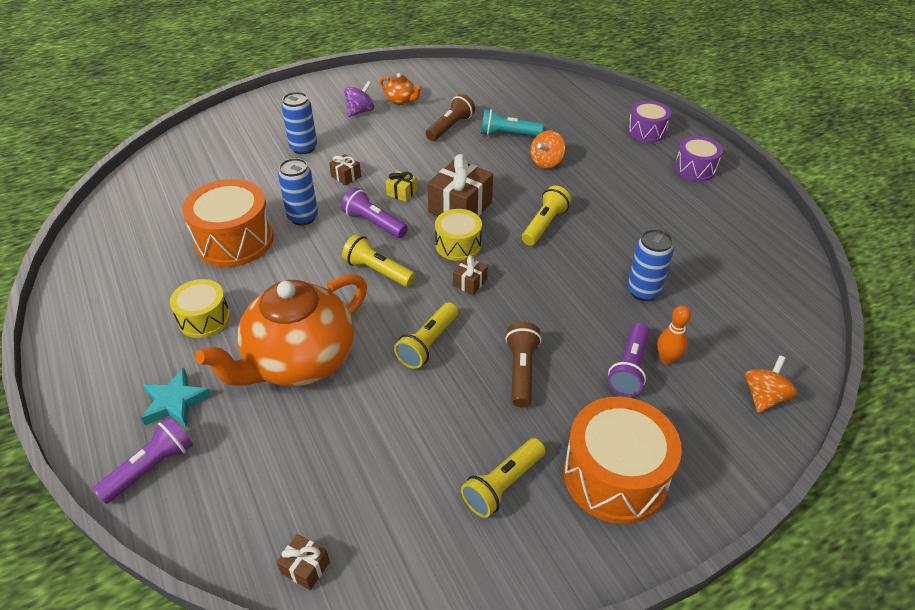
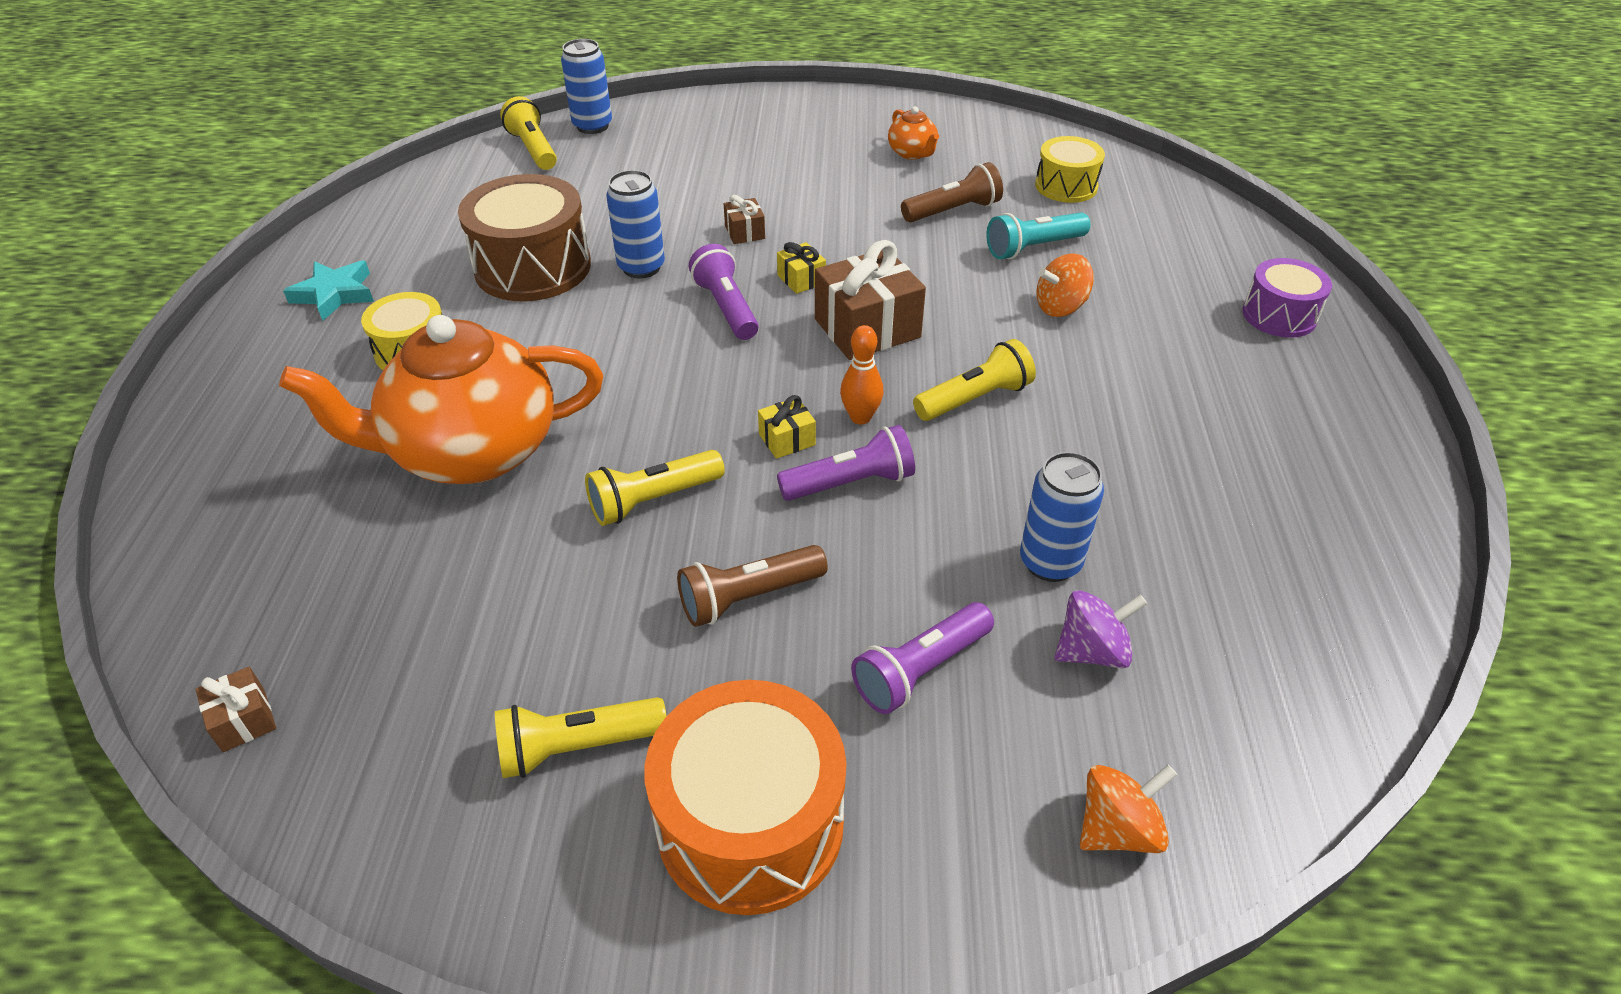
camera: 30 degrees right, 0 degrees up
(151, 467) = (199, 506): purple flashlight -> purple flashlight (851, 483)
(175, 402) = (292, 440): turquoise star -> turquoise star (334, 294)
(234, 240) = (533, 267): orange drum -> brown drum
(303, 148) = (722, 177): blue can -> blue can (592, 126)
(360, 111) = (841, 151): purple spinning top -> purple spinning top (1092, 651)
(377, 271) = (674, 374): yellow flashlight -> yellow flashlight (533, 149)
(458, 245) = (817, 380): yellow drum -> yellow drum (1066, 186)
(470, 283) = (787, 439): brown gift -> yellow gift
(508, 134) = (1033, 248): turquoise flashlight -> turquoise flashlight turned 60 degrees counterclockwise
(521, 371) = (748, 597): brown flashlight -> brown flashlight turned 150 degrees counterclockwise
(667, 359) = (996, 686): orange bowling pin -> orange bowling pin (860, 417)
(695, 169) = (1319, 403): purple drum -> none

